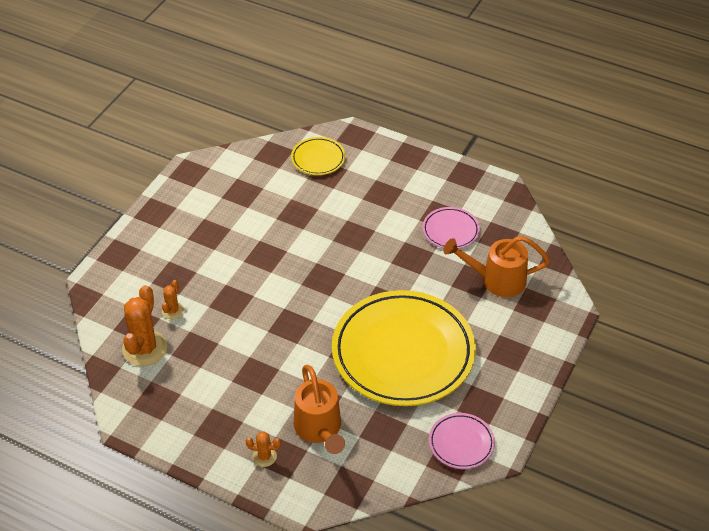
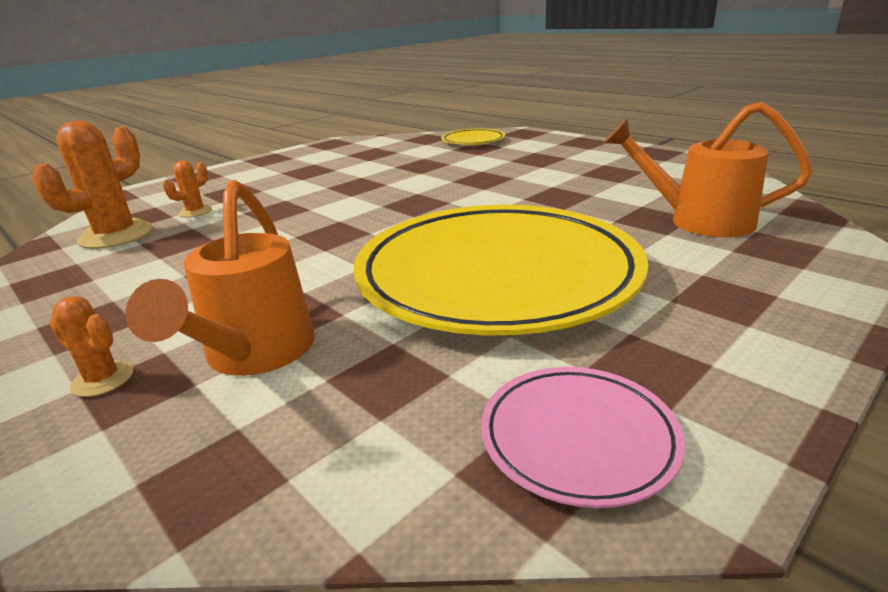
camera: 20 degrees right, 20 degrees down
(450, 231) = (625, 182): pink plate -> none

